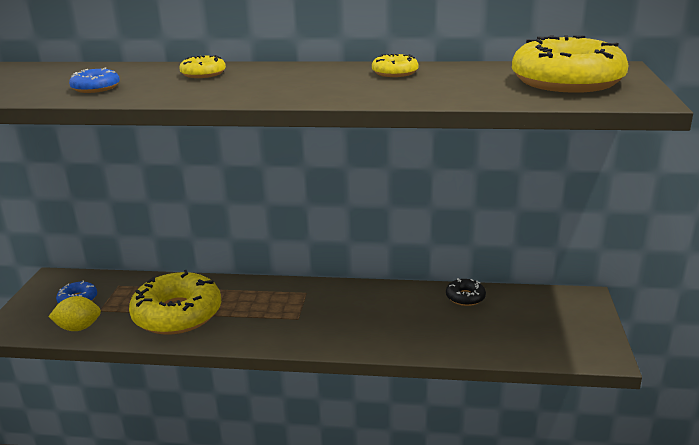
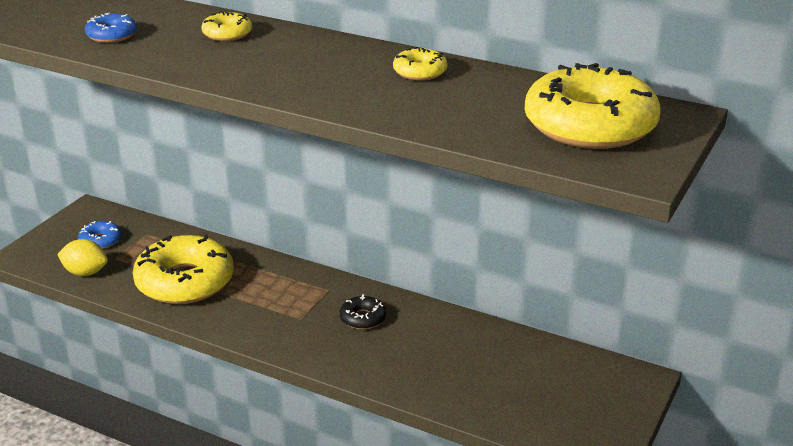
camera: 20 degrees right, 5 degrees up
(465, 297) = (499, 341): black donut -> black donut (363, 318)

